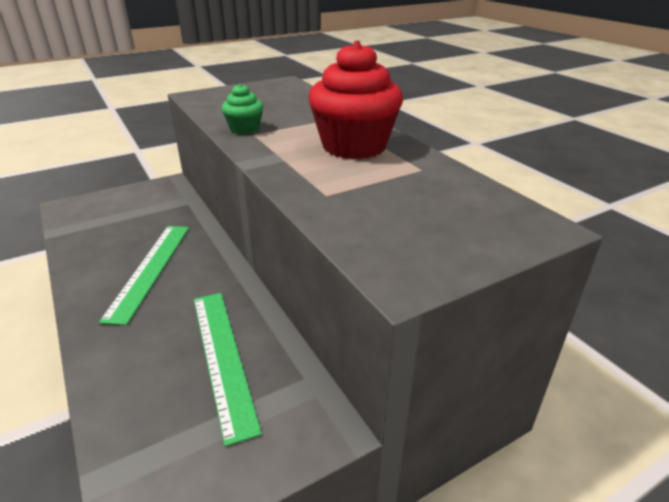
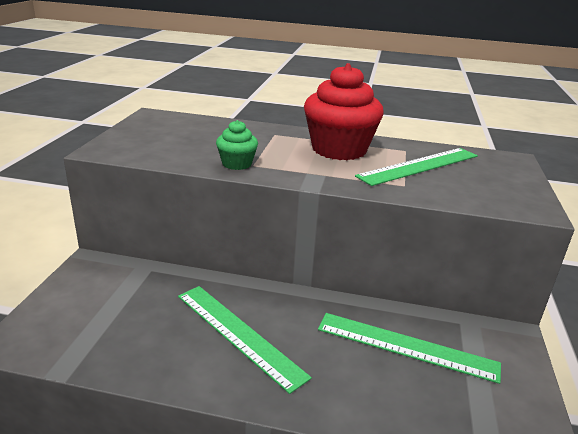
camera: 50 degrees left, 5 degrees down
(392, 187) = (419, 166): none -> green ruler

